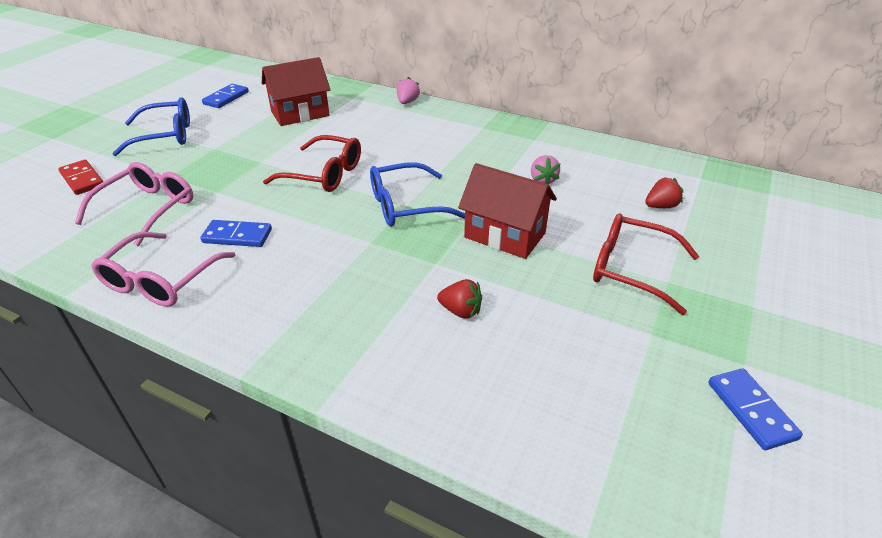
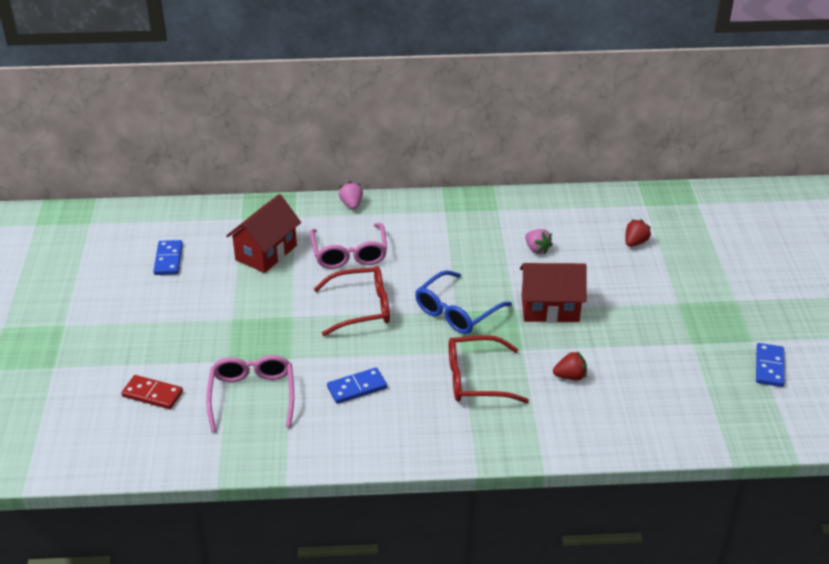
camera: 30 degrees left, 0 degrees up
(160, 280) = (343, 443): pink glasses -> pink glasses (349, 254)
(165, 136) = (166, 323): blue glasses -> none
(631, 269) = (650, 302): red glasses -> red glasses (475, 379)
(751, 410) = (769, 367): blue domino -> blue domino turned 60 degrees clockwise

